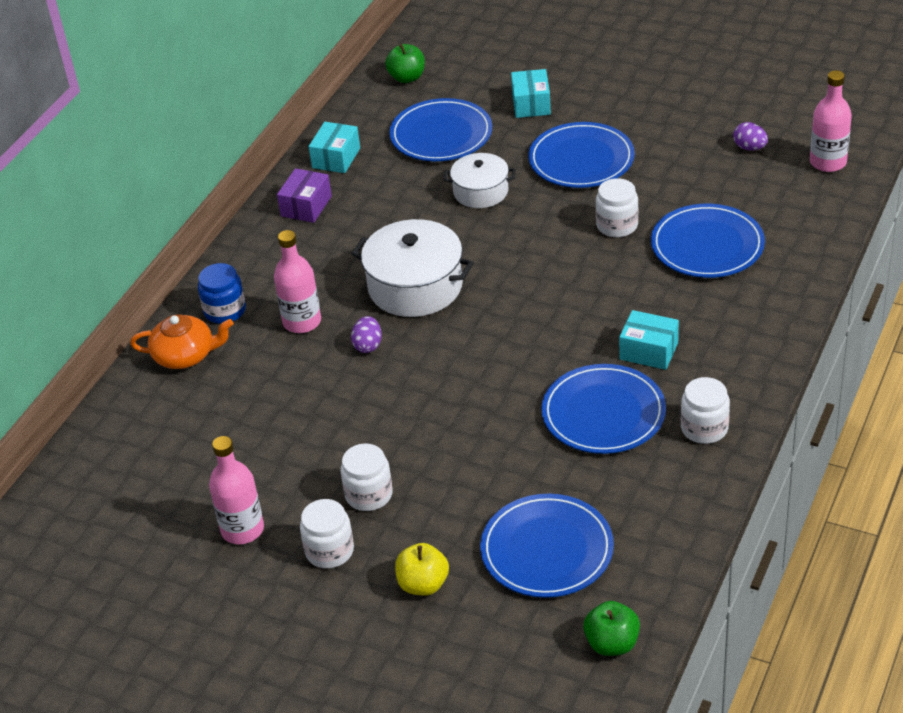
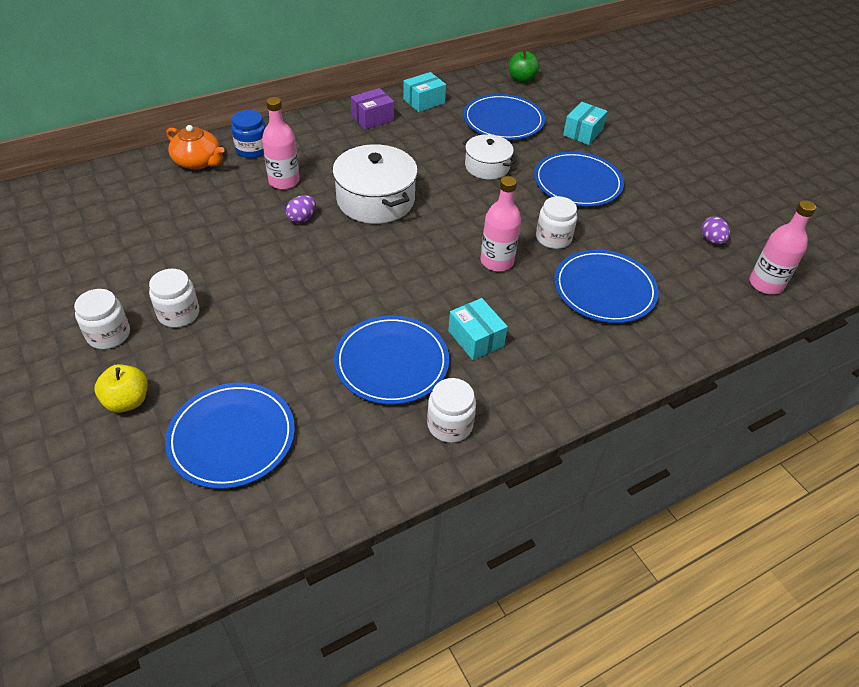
camera: 30 degrees right, 5 degrees up
(242, 529) = (84, 285): pink bottle -> pink bottle (497, 261)
(612, 643) = (181, 551): green apple -> none

